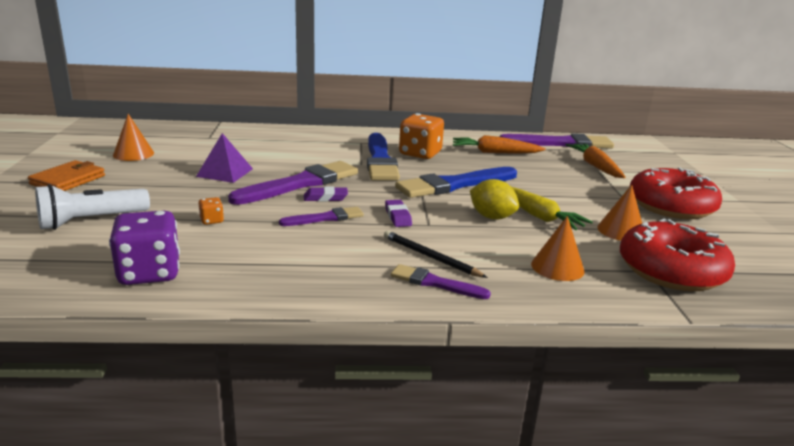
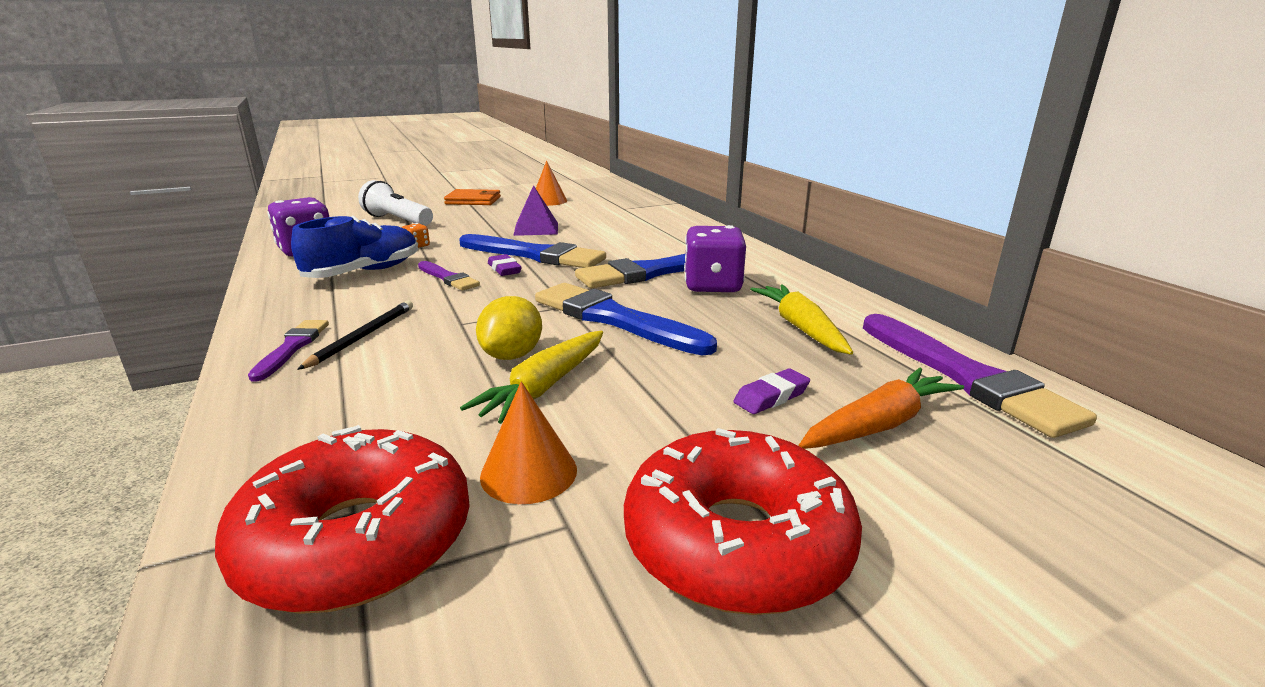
camera: 70 degrees right, 0 degrees up
(270, 248) = (364, 272): none -> blue shoe
(300, 184) = (535, 255): purple brush -> blue brush
(398, 217) = (474, 305): purple eraser -> purple eraser (771, 397)
(420, 154) = (712, 286): orange dice -> purple dice
(494, 152) = (800, 327): orange carrot -> yellow carrot
(557, 267) = (349, 419): orange cone -> none

